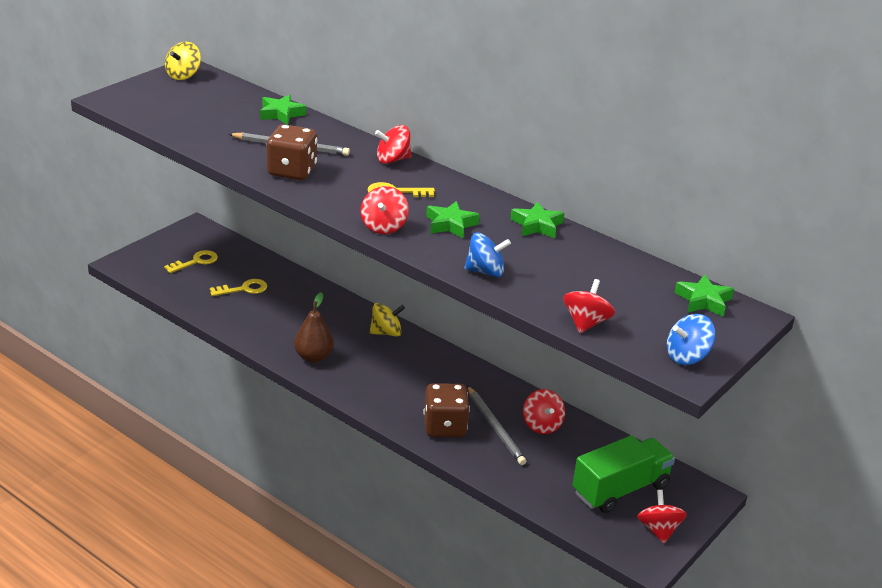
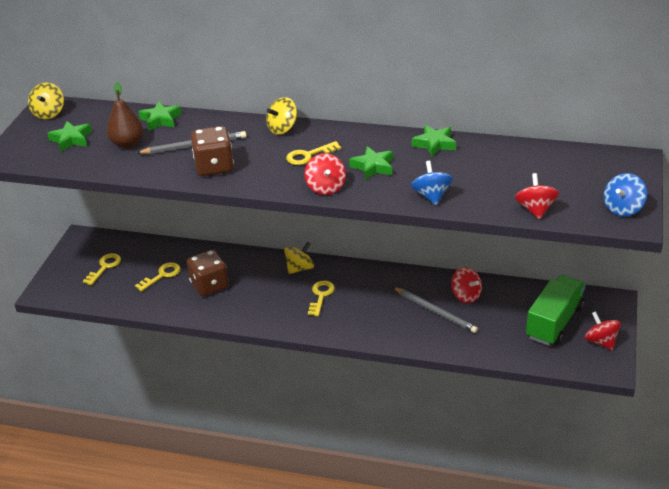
camera: 20 degrees left, 5 degrees up
(313, 357) = (260, 310): brown pear -> brown pear (127, 143)
(386, 367) = (321, 296): none -> yellow key
(392, 160) = (282, 128): red spinning top -> yellow spinning top
(444, 427) = (399, 326): brown dice -> brown dice (209, 285)
(485, 271) = (431, 196): blue spinning top -> blue spinning top turned 75 degrees counterclockwise
(703, 301) = (596, 160): green star -> green star (71, 139)

